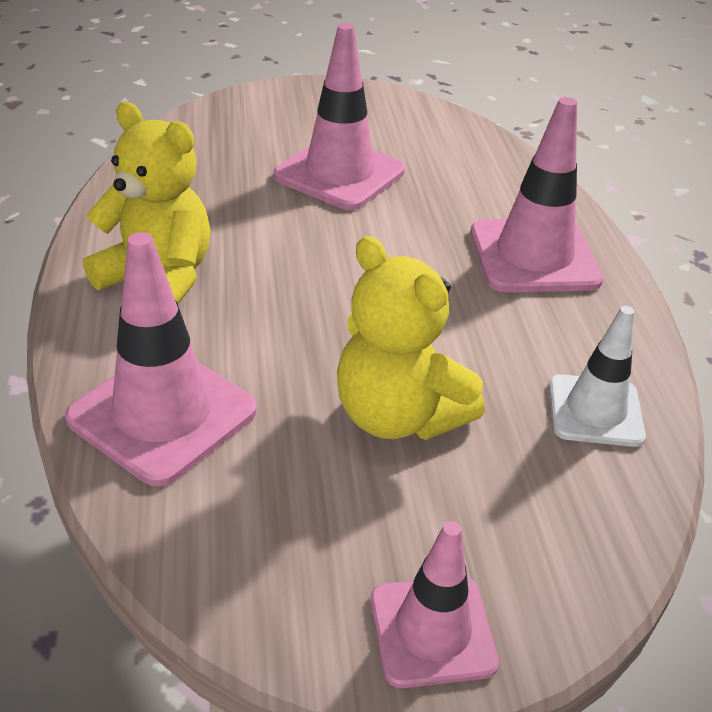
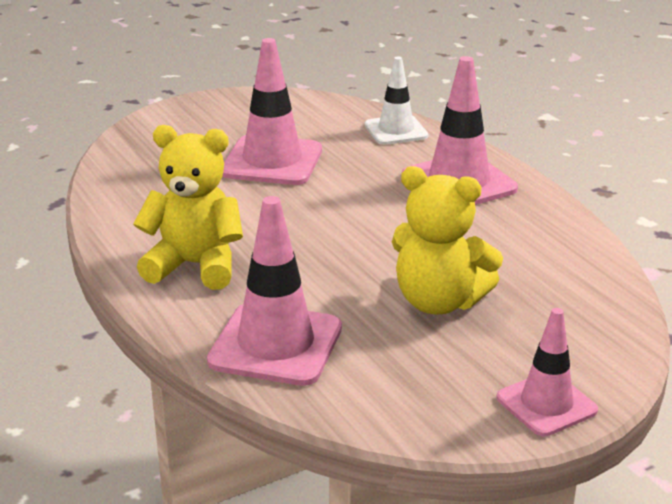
camera: 20 degrees left, 10 degrees down
(595, 411) = (563, 264): white traffic cone -> white traffic cone (396, 130)

